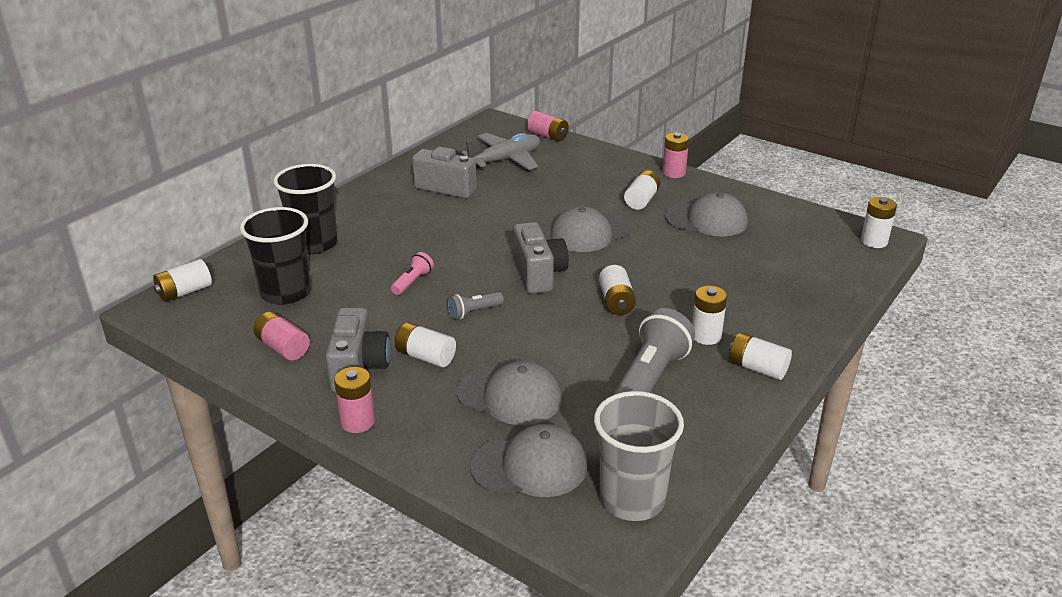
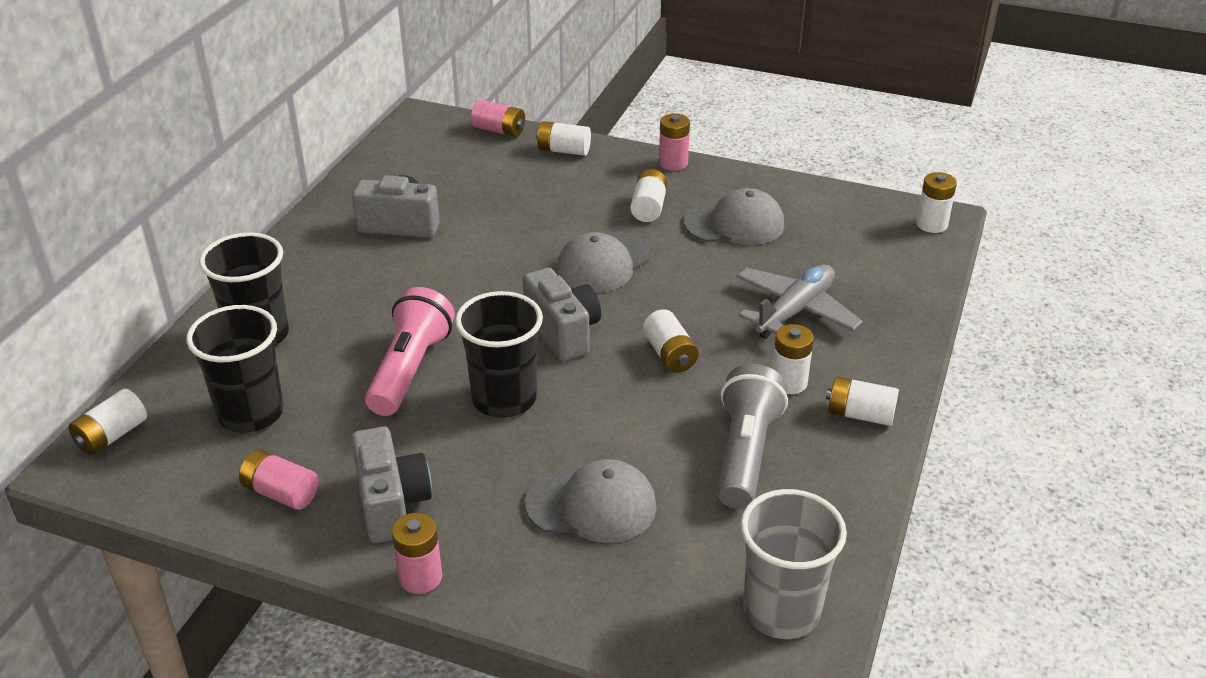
camera: 15 degrees left, 5 degrees up
(412, 282) = (410, 369): pink flashlight -> pink flashlight, size x2.05
(426, 357) = (469, 471): white battery -> white battery (564, 150)
(474, 312) = (504, 399): grey flashlight -> black cup
(505, 160) = (459, 173): grey plane -> grey plane (795, 311)
(529, 466) = (650, 593): grey cap -> none

